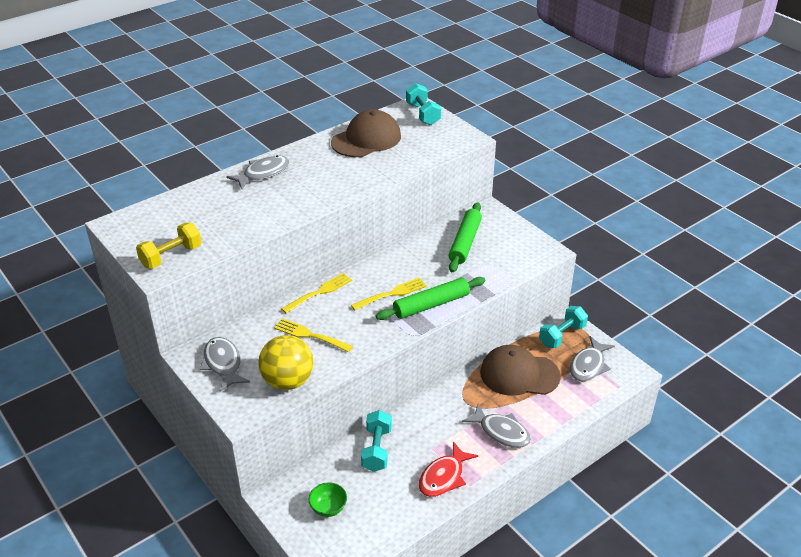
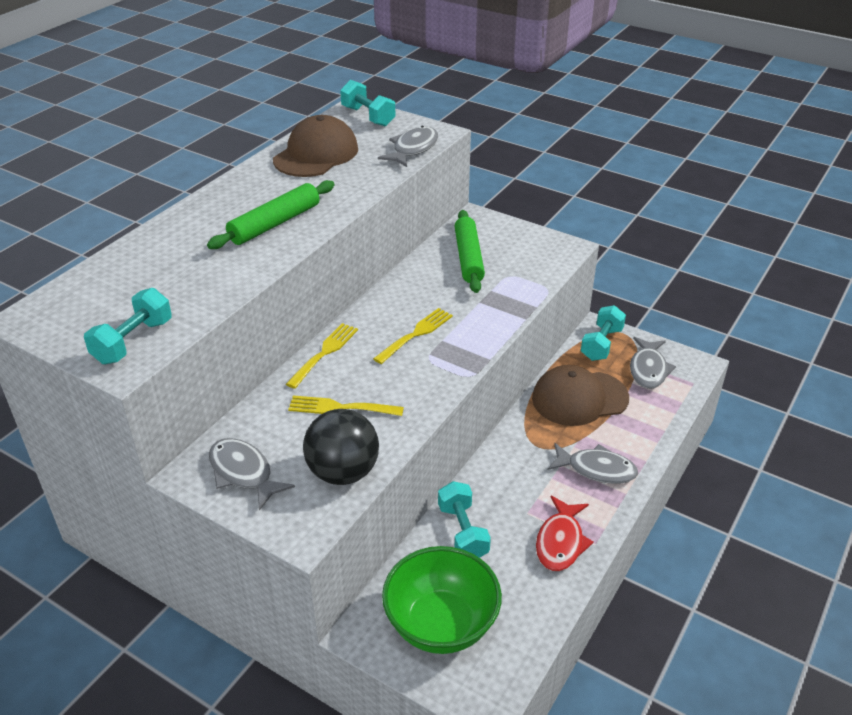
camera: 20 degrees left, 0 degrees up
(171, 256) = (133, 341): yellow dumbbell -> turquoise dumbbell
(263, 173) = (205, 216): grey fish -> grey fish (413, 149)
(288, 381) = (343, 472): yellow ball -> black ball
(328, 508) = (441, 624): green bowl -> green bowl, size x2.23
(431, 305) = (470, 336): green rolling pin -> green rolling pin (275, 224)

